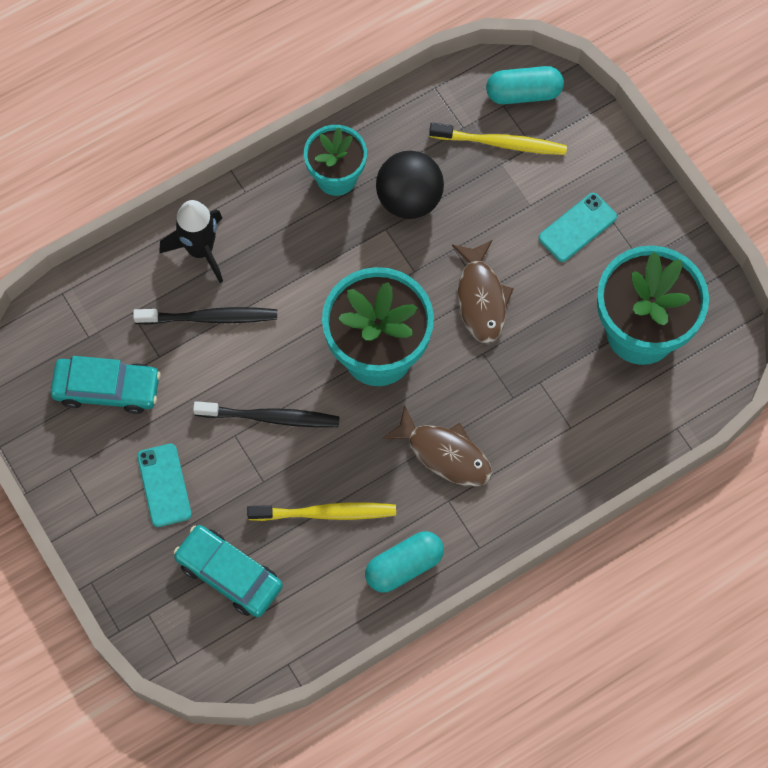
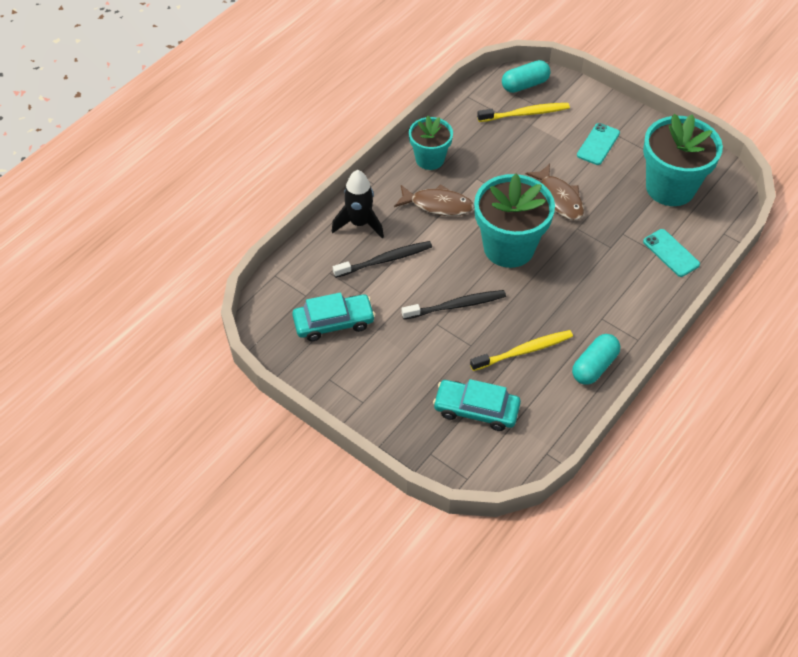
camera: 20 degrees left, 15 degrees down
(164, 485) = (402, 368): turquoise phone -> turquoise phone (671, 253)
(409, 199) = (483, 158): black ball -> none
(444, 454) = (584, 292): brown fish -> brown fish (438, 205)

